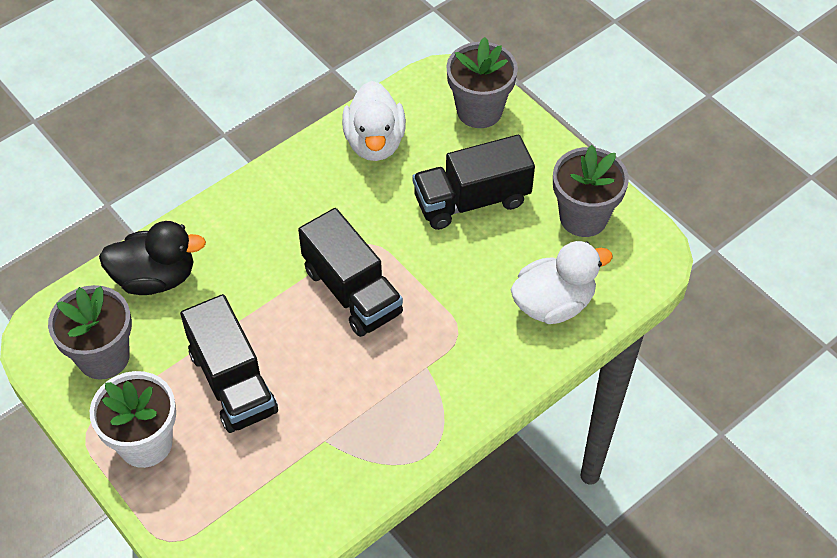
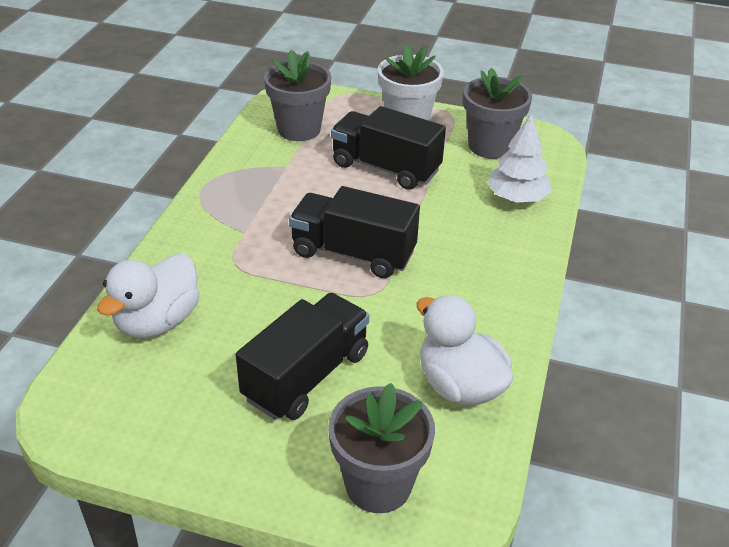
camera: 145 degrees right, 15 degrees down
(155, 278) = (517, 198): black duck -> white tree
(583, 217) = (169, 417): grey flower pot -> grey flower pot (299, 129)

